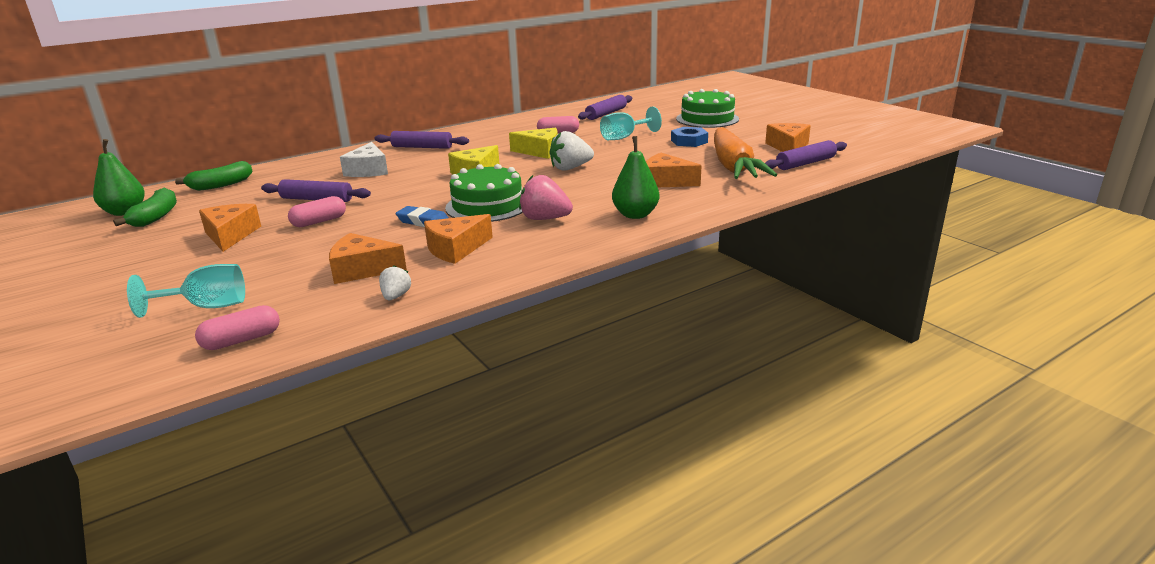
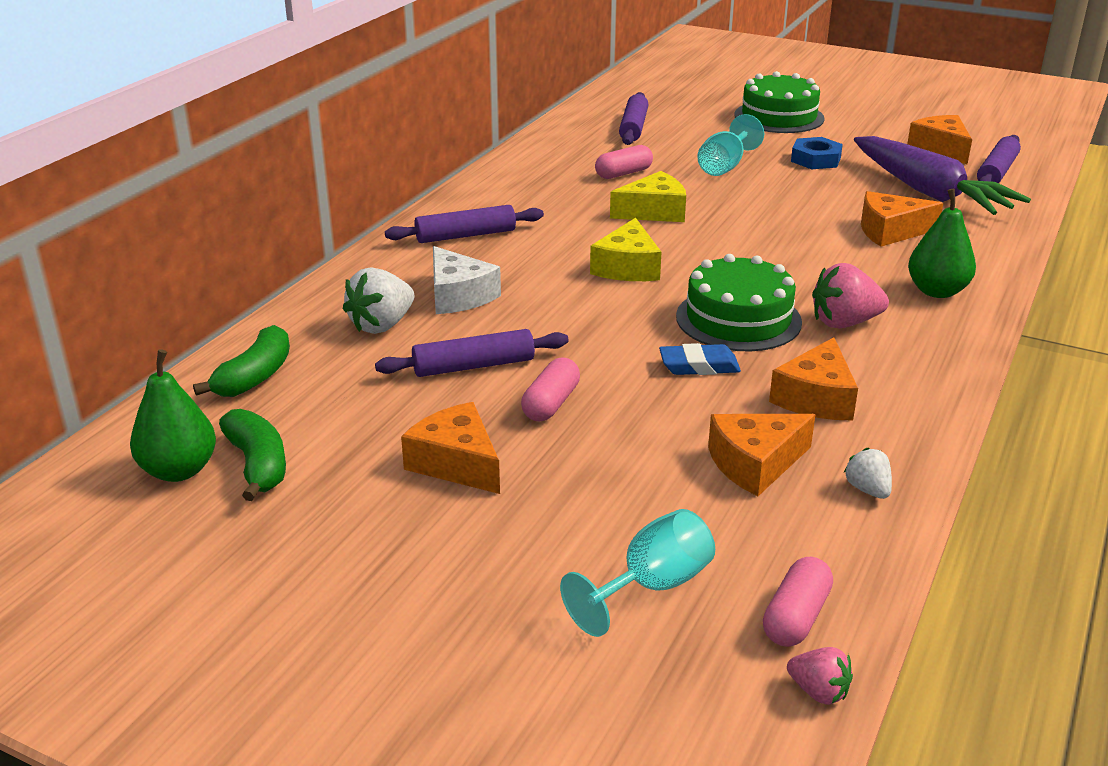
camera: 30 degrees left, 5 degrees up
(184, 375) = (818, 692): none -> pink strawberry
(570, 168) = (741, 233): white strawberry -> white strawberry (382, 325)
(733, 166) = (928, 192): orange carrot -> purple carrot

